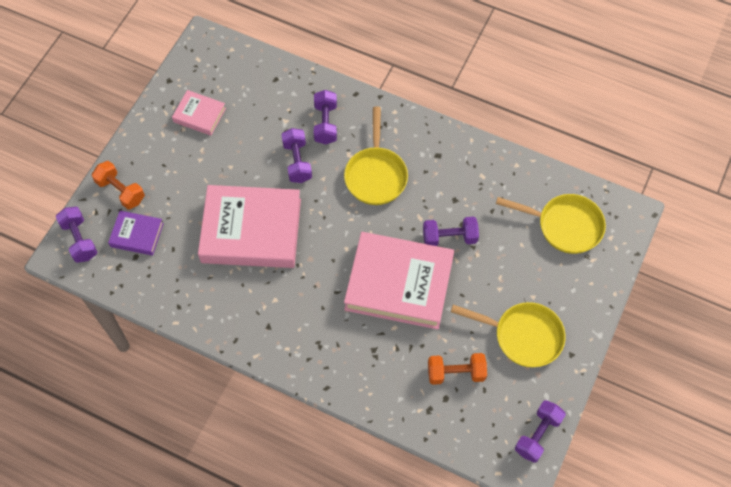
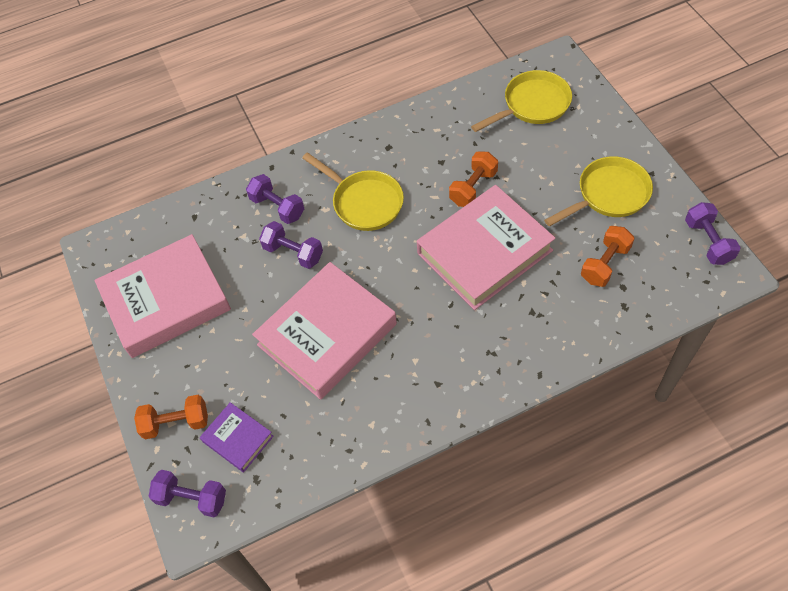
camera: 45 degrees left, 5 degrees down
(137, 235) = (238, 439): purple book -> purple book turned 75 degrees clockwise
(199, 115) = (166, 301): pink book -> pink book, size x2.09
(449, 237) = (473, 188): purple dumbbell -> orange dumbbell

